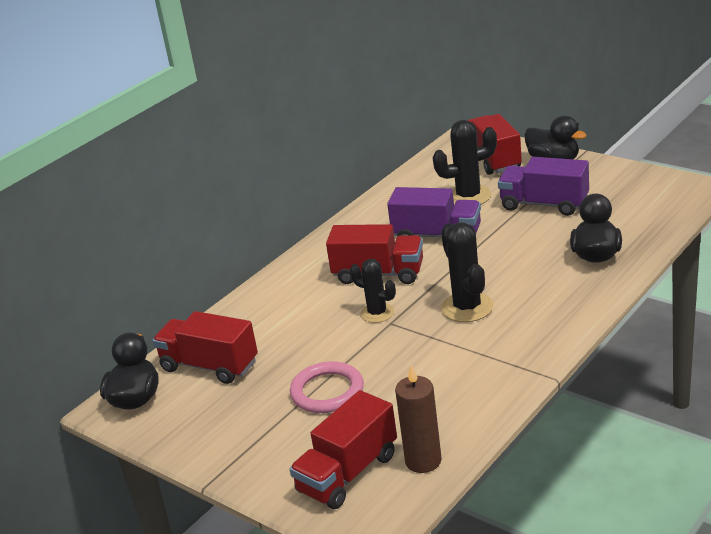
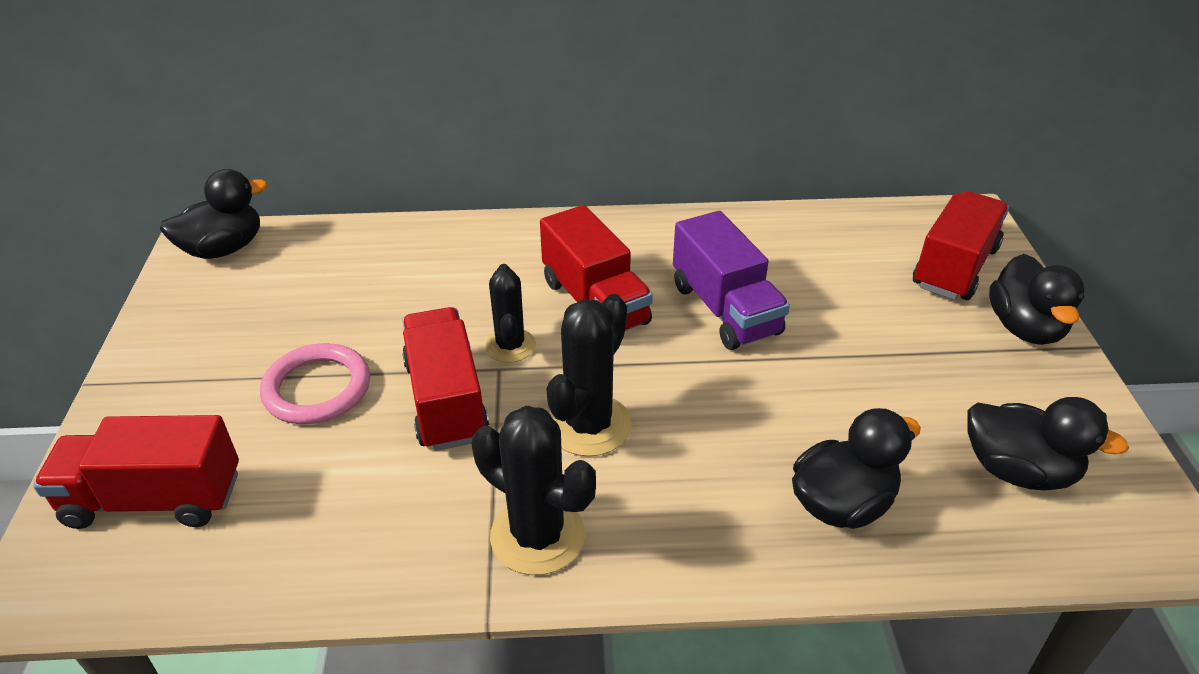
camera: 45 degrees right, 10 degrees up
(209, 366) = (313, 268): red truck -> red truck (446, 400)
(423, 461) = (211, 565): brown candle -> none
(468, 196) = (843, 290): black cactus -> black cactus (537, 535)
(544, 204) = (908, 374): purple truck -> none
(628, 204) = (1017, 470): none -> black duck

